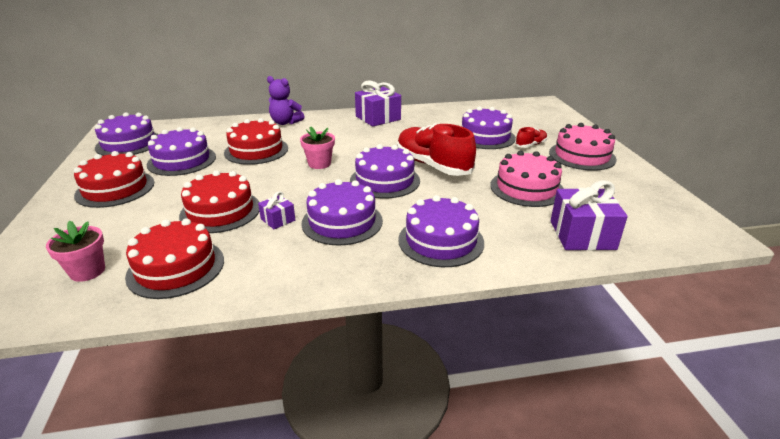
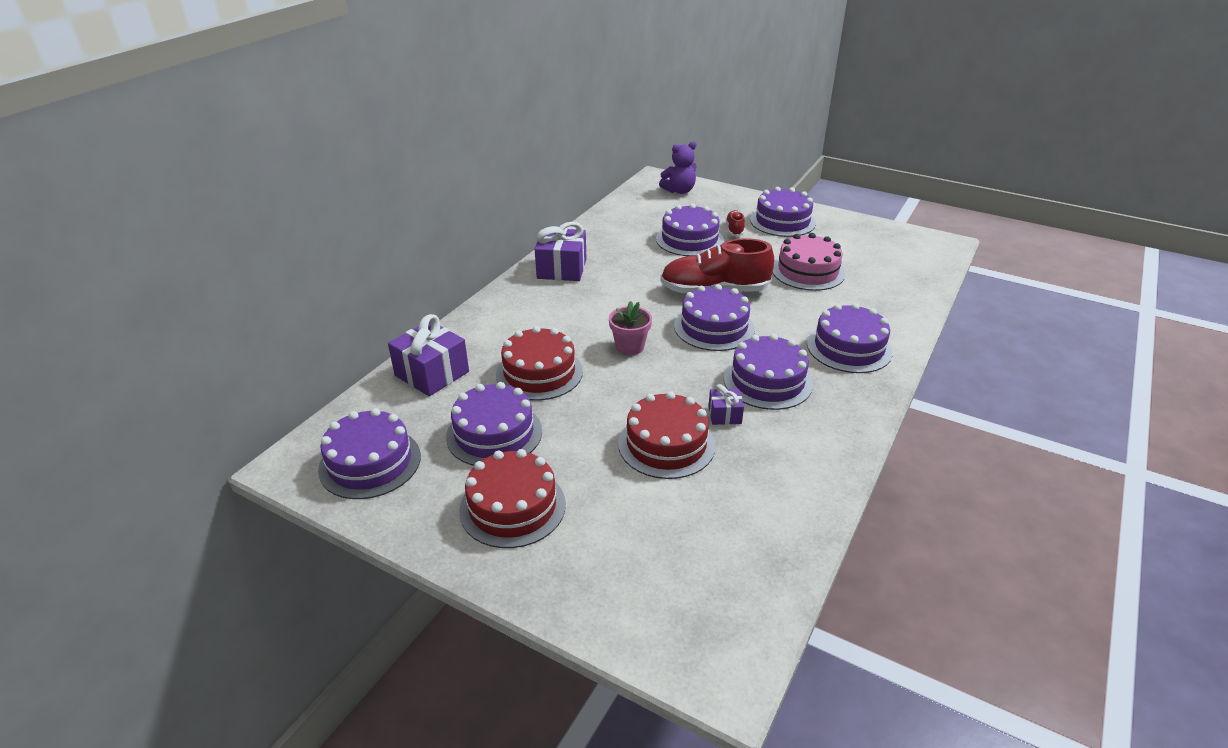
camera: 50 degrees left, 5 degrees up
(87, 271) = (705, 569): pink flower pot -> none
(176, 268) = (756, 506): red cake -> none
(285, 122) = (484, 326): purple teddy bear -> purple teddy bear (679, 191)
(582, 156) = (782, 221): pink cake -> purple cake
(582, 235) = (899, 288): purple gift -> purple gift (432, 373)

